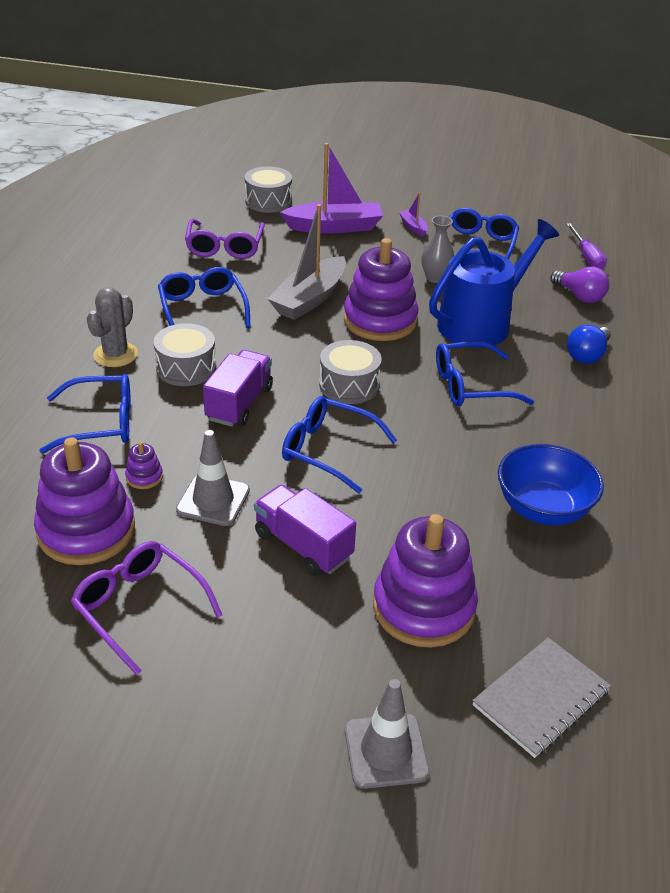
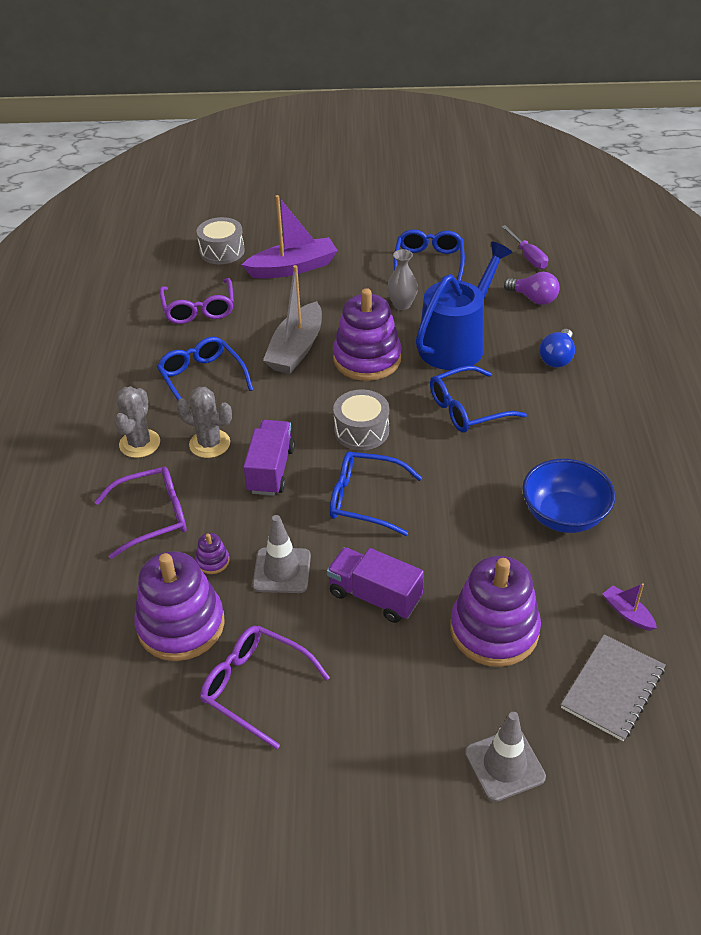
camera: 10 degrees left, 5 degrees up
(99, 423) = (152, 517): blue glasses -> purple glasses
(186, 368) = (209, 444): grey drum -> grey cactus
(413, 227) = (365, 254): purple boat -> purple boat (627, 613)

